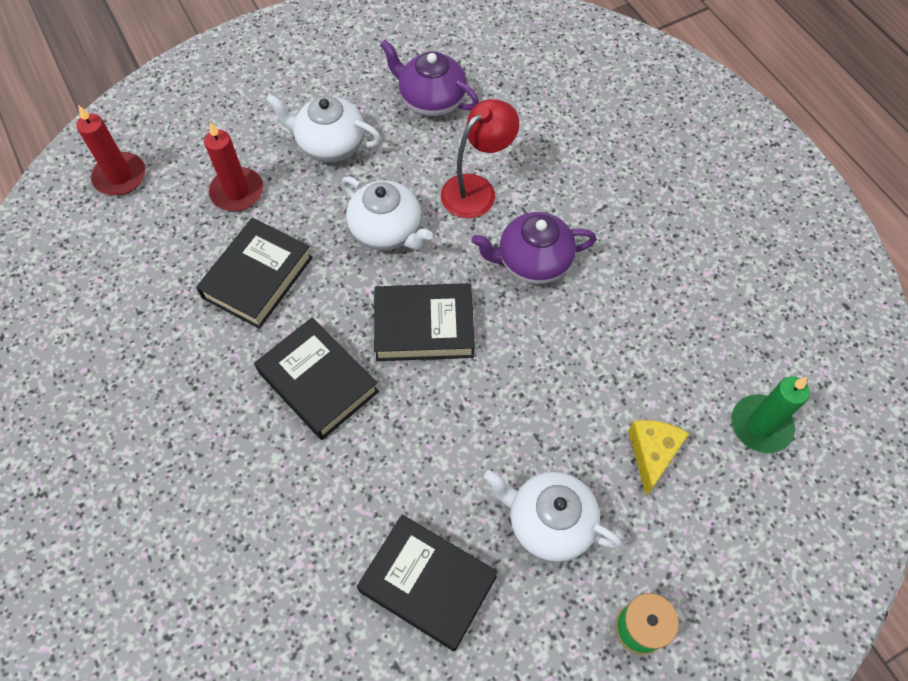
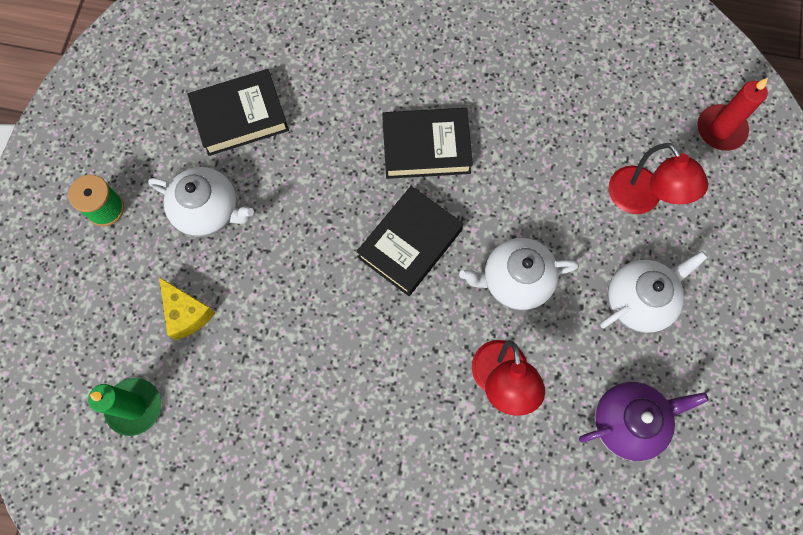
camera: 130 degrees right, 10 degrees up
(237, 192) = (641, 200): red candle -> red lamp
(257, 277) = (545, 164): black book -> none
(533, 262) = (397, 366): purple teapot -> none
(549, 522) = (208, 211): white teapot -> white teapot turned 45 degrees clockwise

